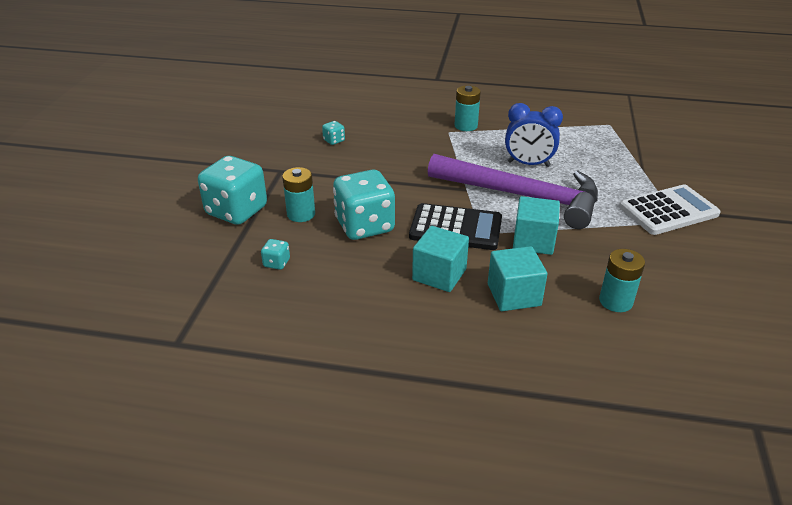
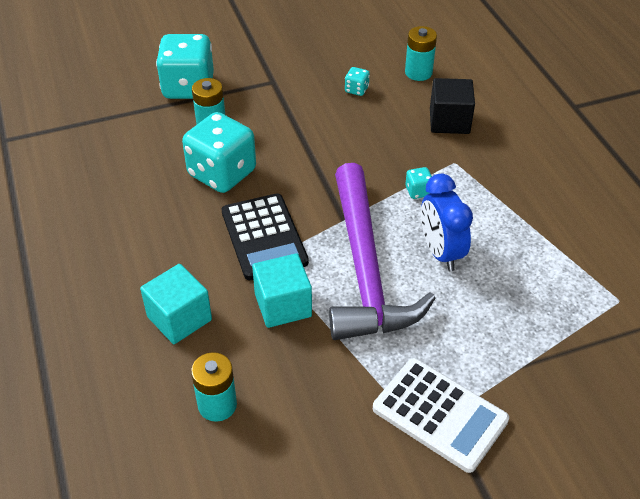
camera: 60 degrees right, 10 degrees up
(276, 263) = (130, 144): turquoise dice -> turquoise dice (418, 191)
(406, 120) = (449, 121): none -> black cube
(439, 274) = (178, 253): turquoise cube -> none
(466, 126) = (481, 171): turquoise battery -> turquoise battery (418, 72)

